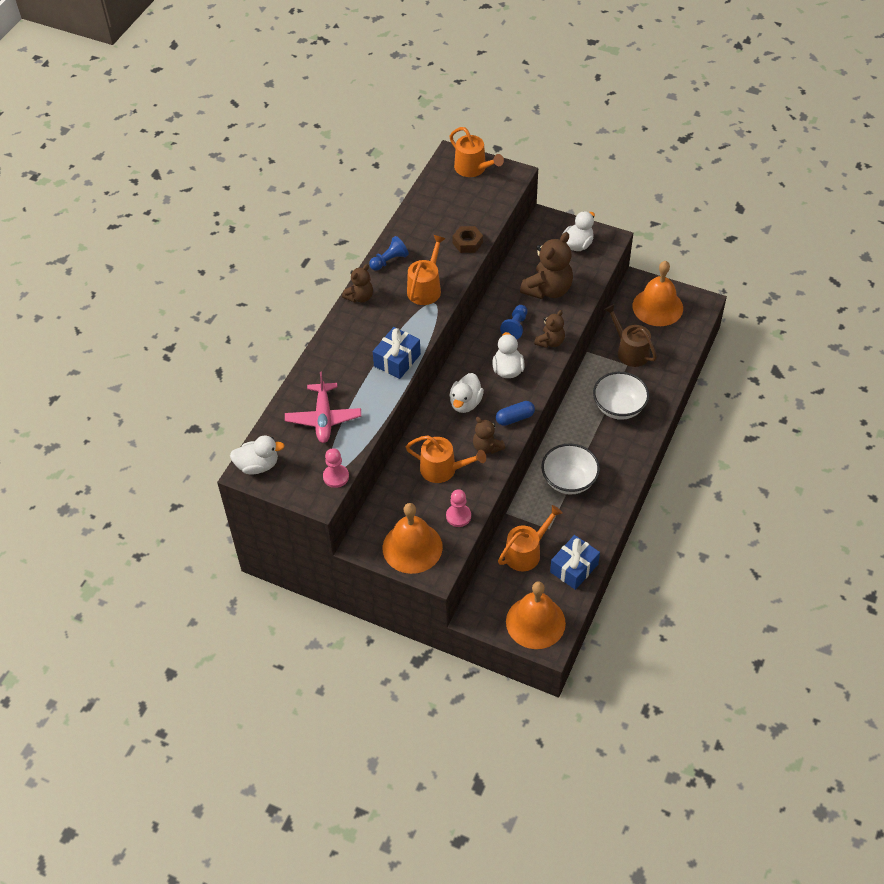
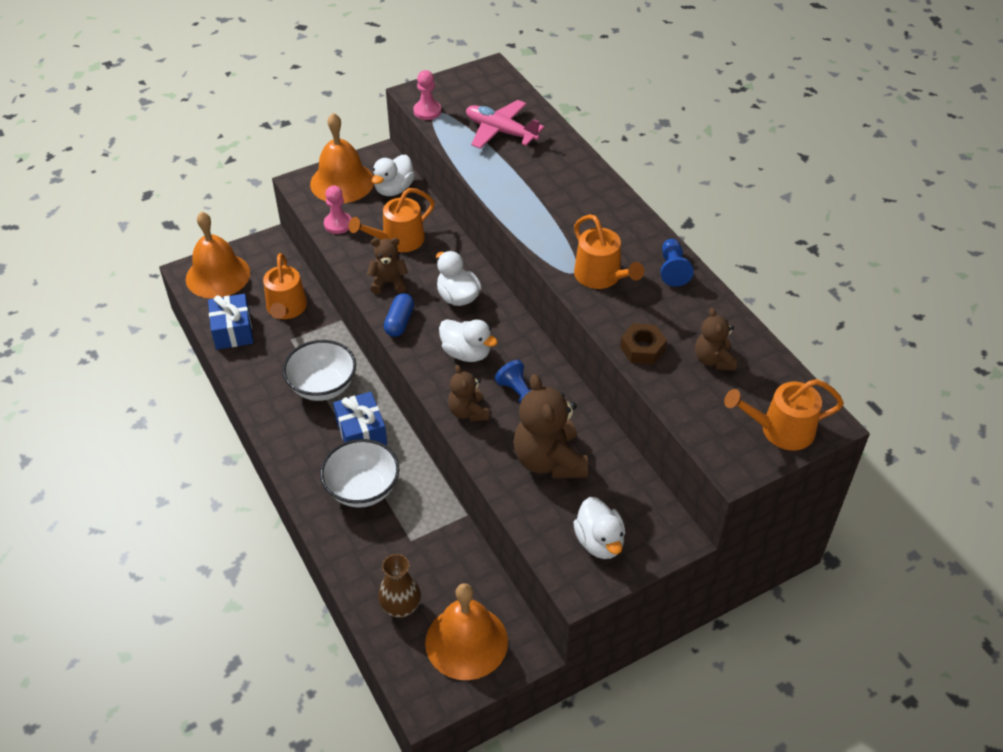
camera: 125 degrees right, 5 degrees down
(258, 465) = (491, 77): white duck -> white duck (394, 189)
(360, 297) = (637, 223): brown teddy bear -> brown teddy bear (713, 360)
(397, 360) = (520, 207): blue gift -> blue gift (361, 432)
(630, 351) = (427, 558): brown watering can -> none
(668, 343) = (401, 607): none -> brown vase

